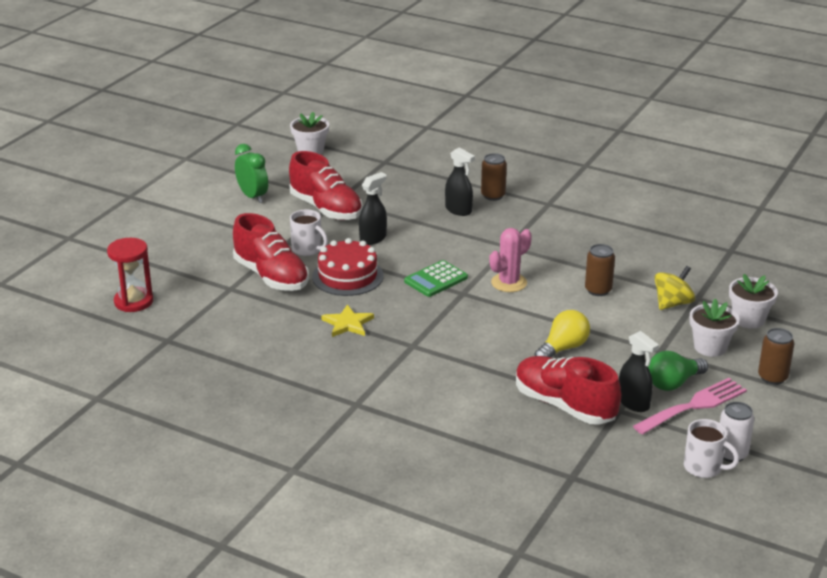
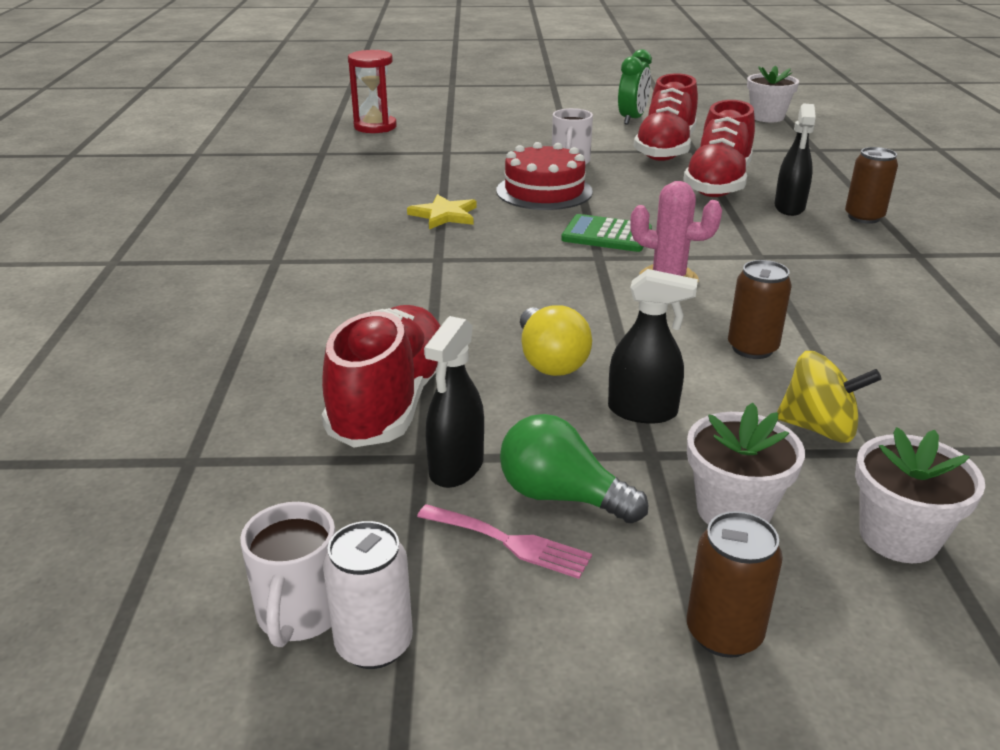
camera: 60 degrees right, 0 degrees up
(271, 276) = (493, 161): red shoe -> red shoe (718, 184)
(373, 238) = (643, 183): black spray bottle -> black spray bottle (642, 411)
(563, 348) = (549, 361): yellow light bulb -> yellow light bulb turned 60 degrees clockwise
(694, 405) = (510, 542): pink fork -> pink fork, size x0.60

